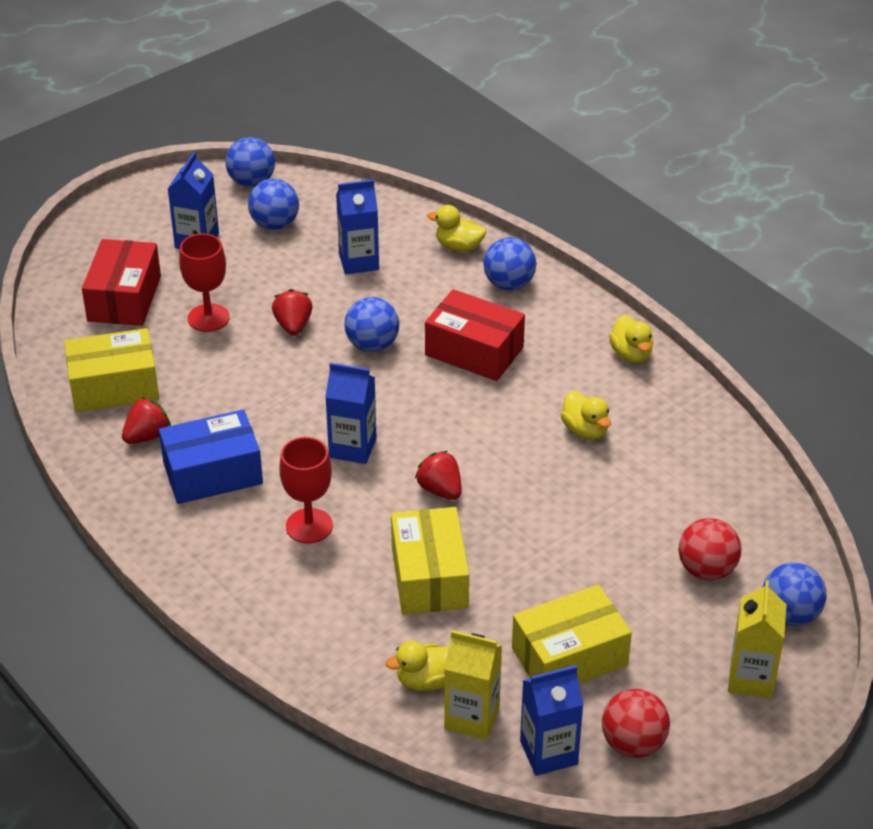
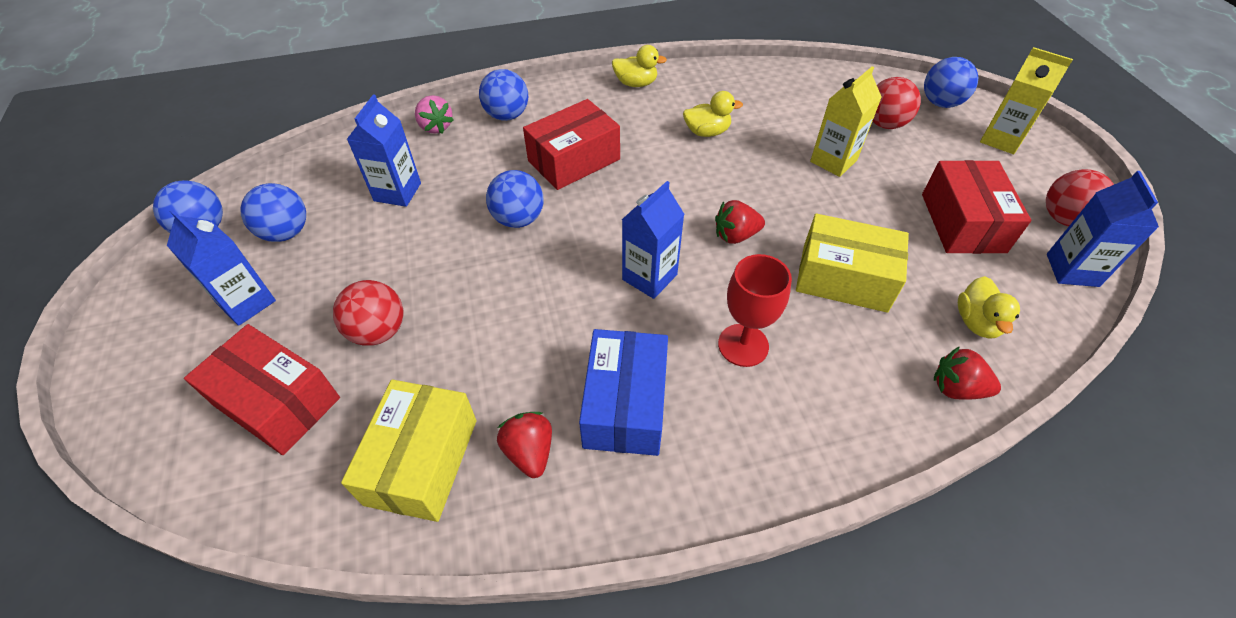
camera: 65 degrees left, 10 degrees up
(208, 318) = (379, 331): red goblet -> red ball
(293, 326) = (447, 266): red strawberry -> red strawberry (956, 388)
(459, 247) = (436, 127): yellow duck -> pink strawberry
(472, 717) = (1027, 306): yellow carton -> yellow carton (833, 161)
(569, 657) = (962, 222): yellow box -> red box

